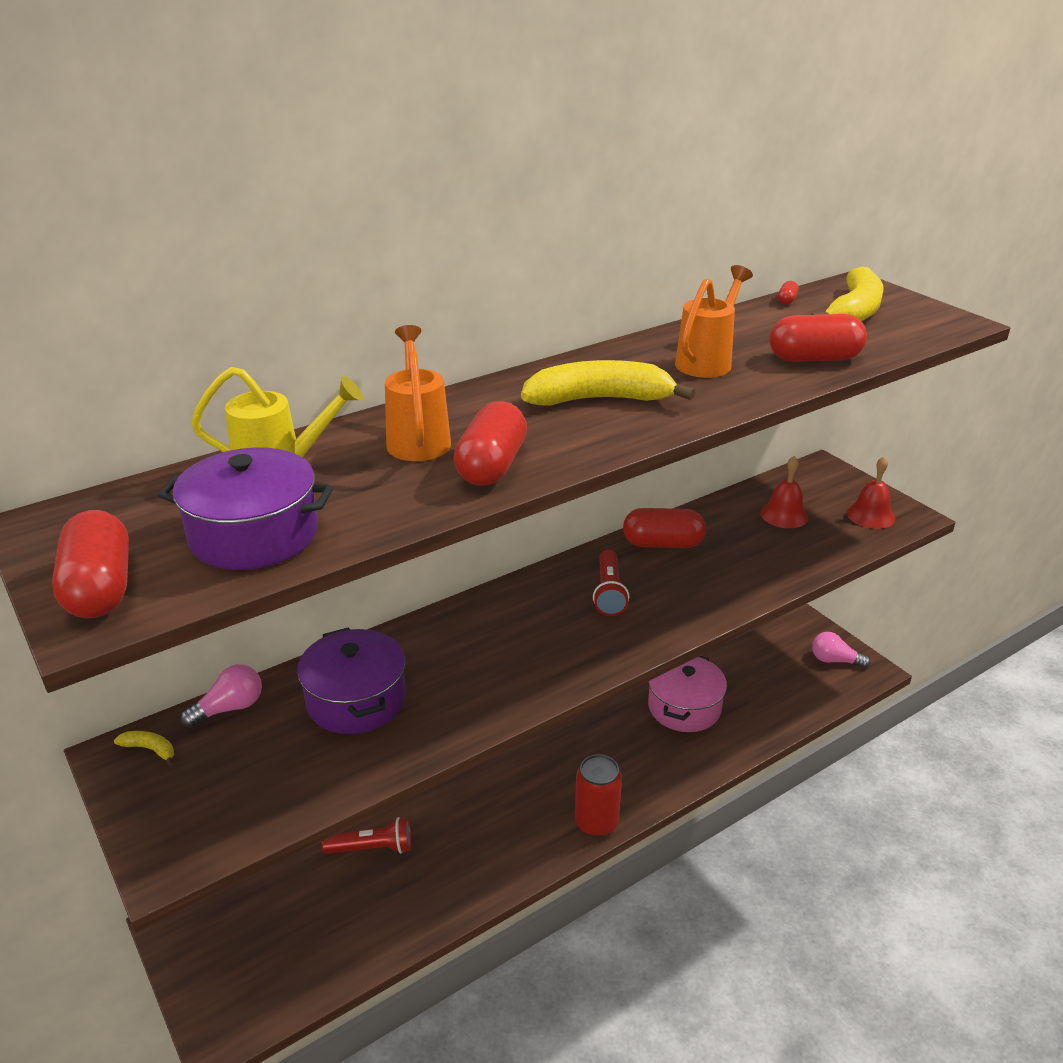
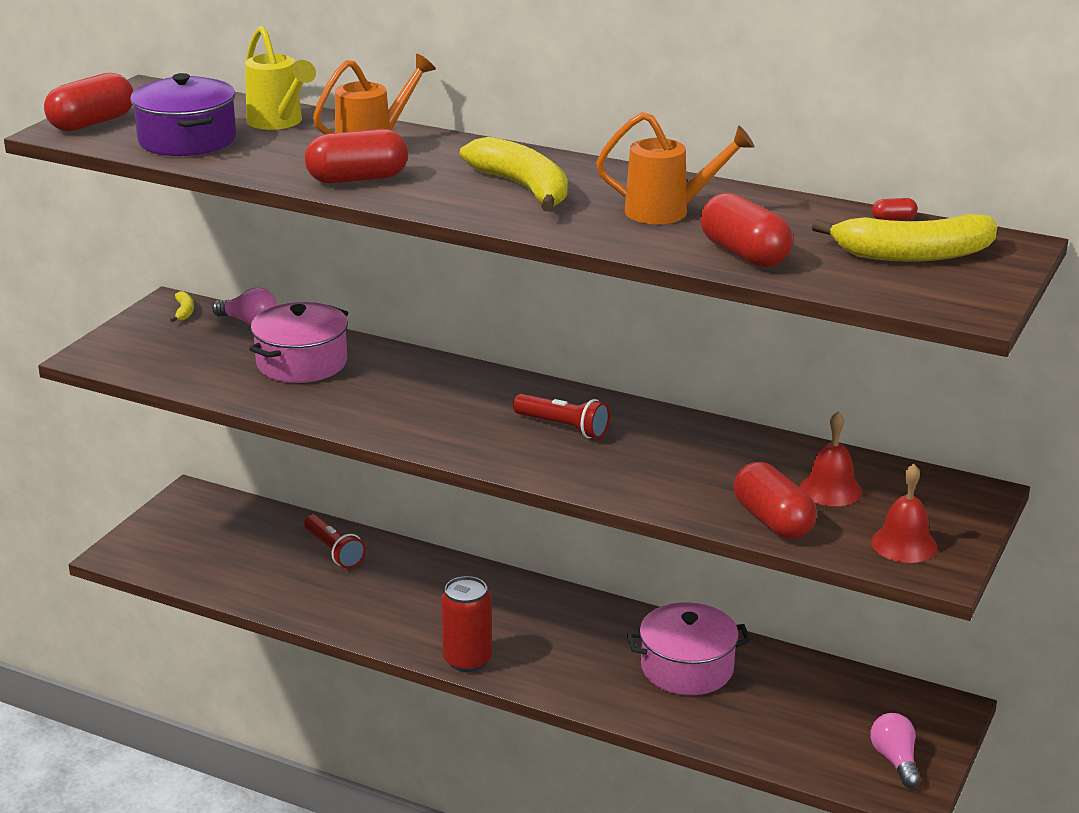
camera: 60 degrees right, 5 degrees down
(356, 700) = (302, 363): purple pot -> pink pot
(609, 592) = (563, 427): red flashlight -> red flashlight turned 120 degrees counterclockwise
(663, 544) = (682, 433): red capsule -> red capsule (773, 521)

